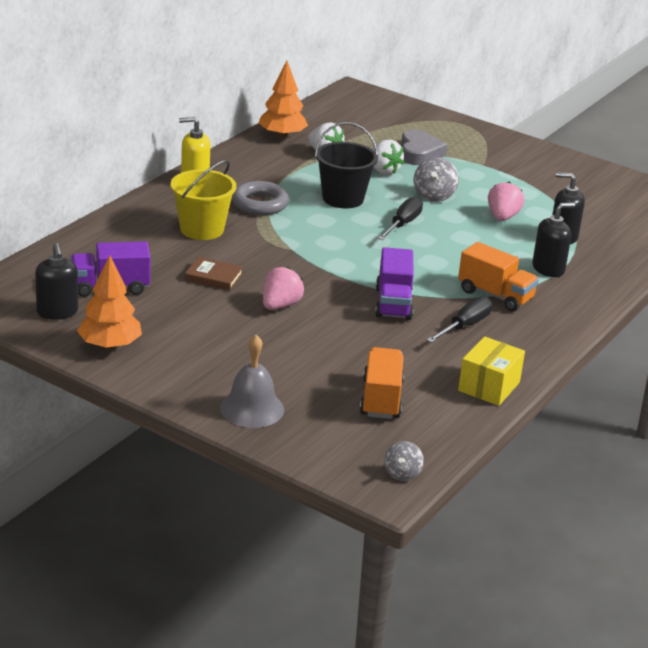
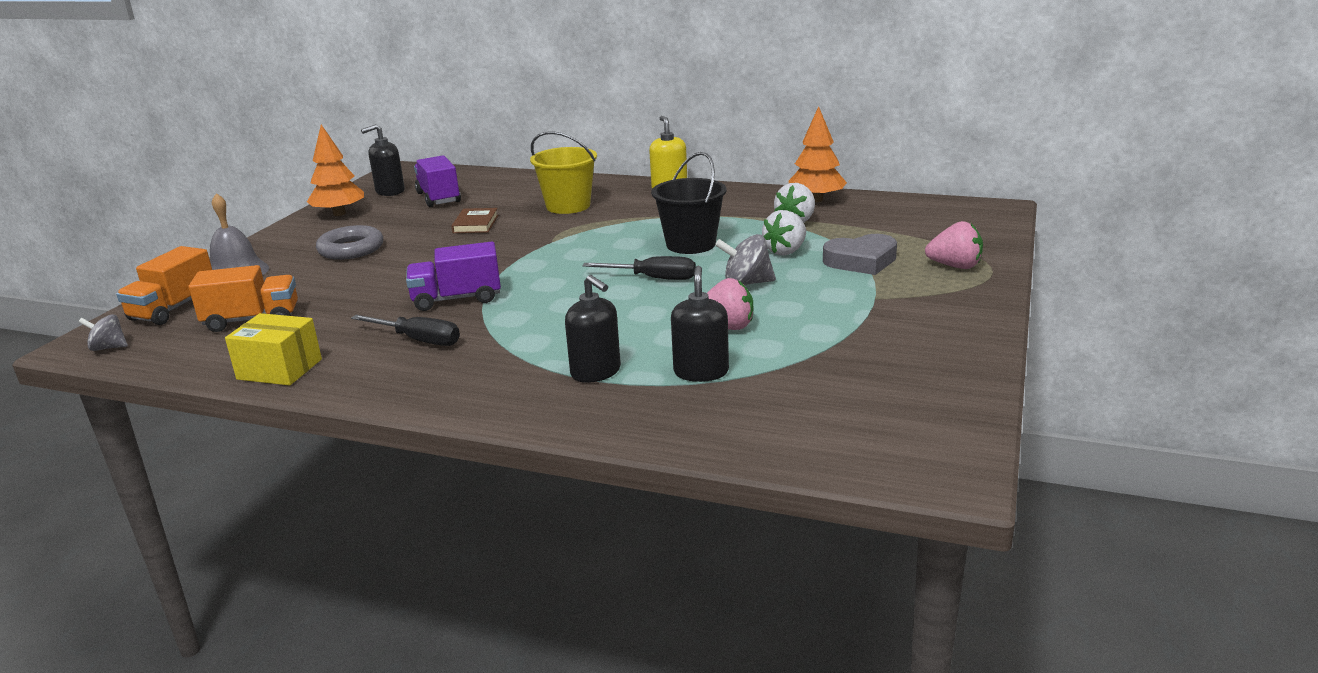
camera: 80 degrees right, 5 degrees down
(260, 204) = (642, 216): grey ring -> grey ring (351, 249)
(280, 305) = (431, 254): pink strawberry -> pink strawberry (955, 266)
(495, 295) = (502, 348): orange truck -> orange truck (173, 308)

